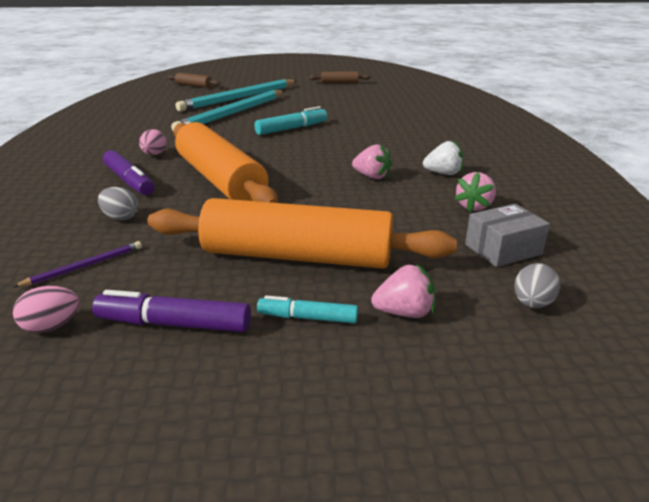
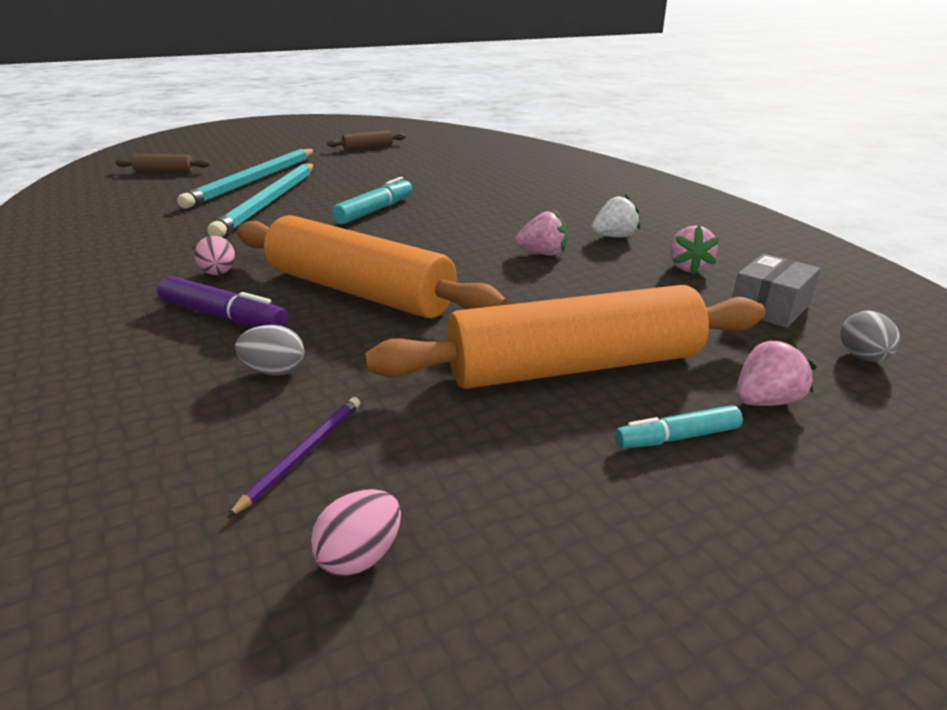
camera: 25 degrees left, 0 degrees up
(174, 324) = (530, 496): purple marker -> none

